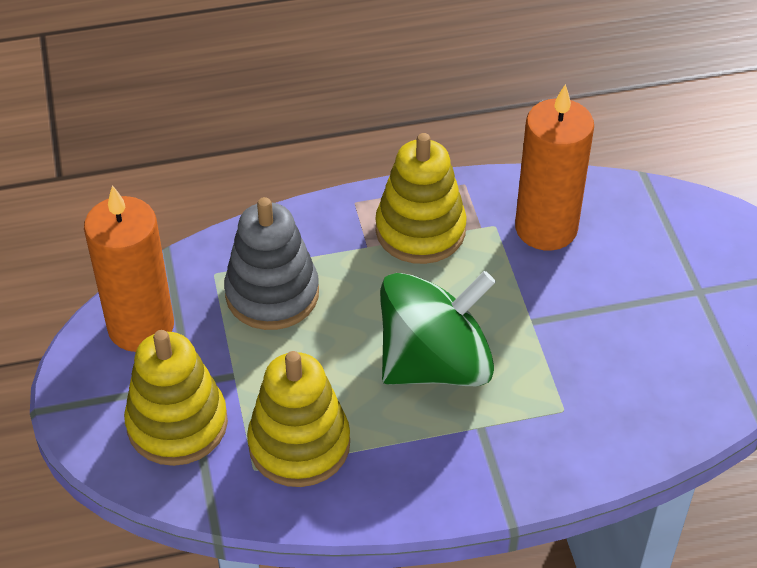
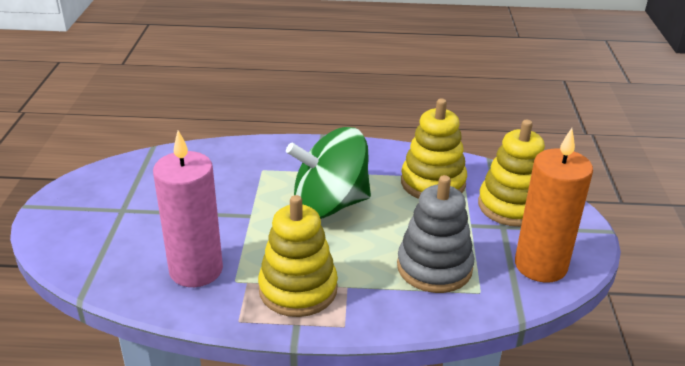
camera: 165 degrees left, 15 degrees down
(546, 228) = (196, 270): orange candle -> pink candle

